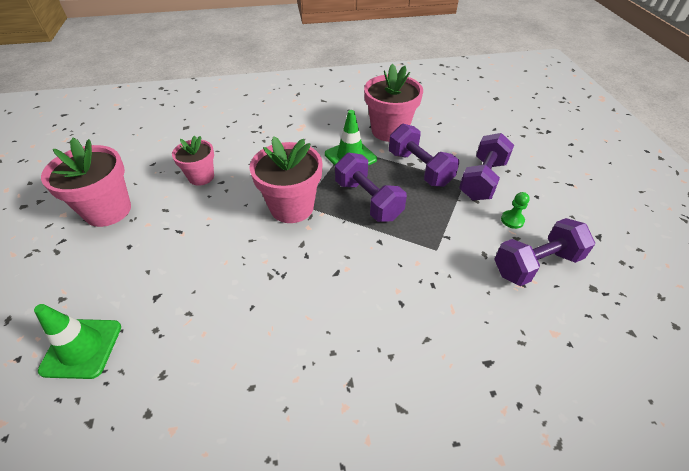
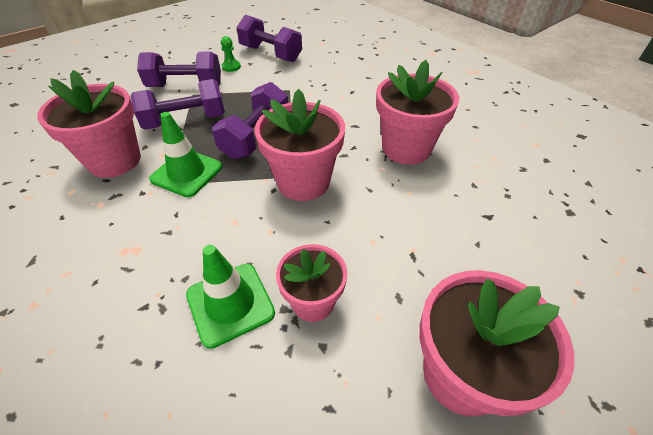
camera: 120 degrees left, 0 degrees up
(82, 348) = (576, 230): green traffic cone -> green traffic cone (230, 304)
(272, 292) = (406, 149): none -> pink flower pot
(419, 168) = (185, 121): purple dumbbell -> purple dumbbell turned 45 degrees clockwise

